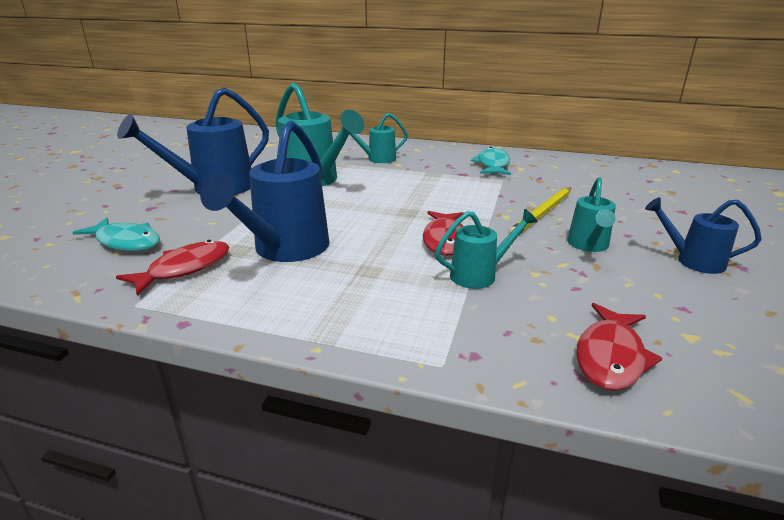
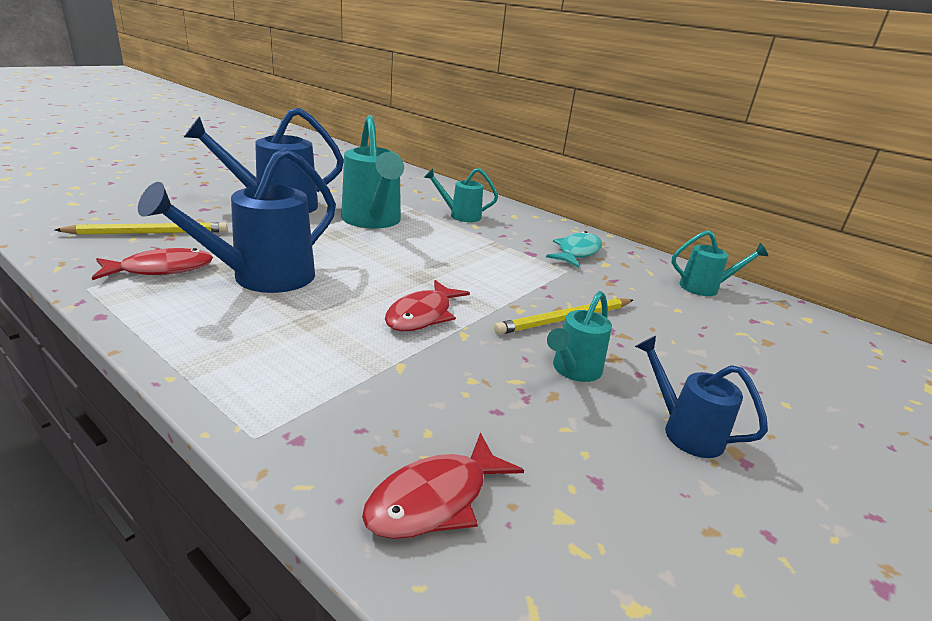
camera: 20 degrees right, 0 degrees up
(126, 242) = (148, 233): turquoise fish -> yellow pencil
(479, 275) = (410, 361): turquoise watering can -> turquoise watering can (705, 288)

